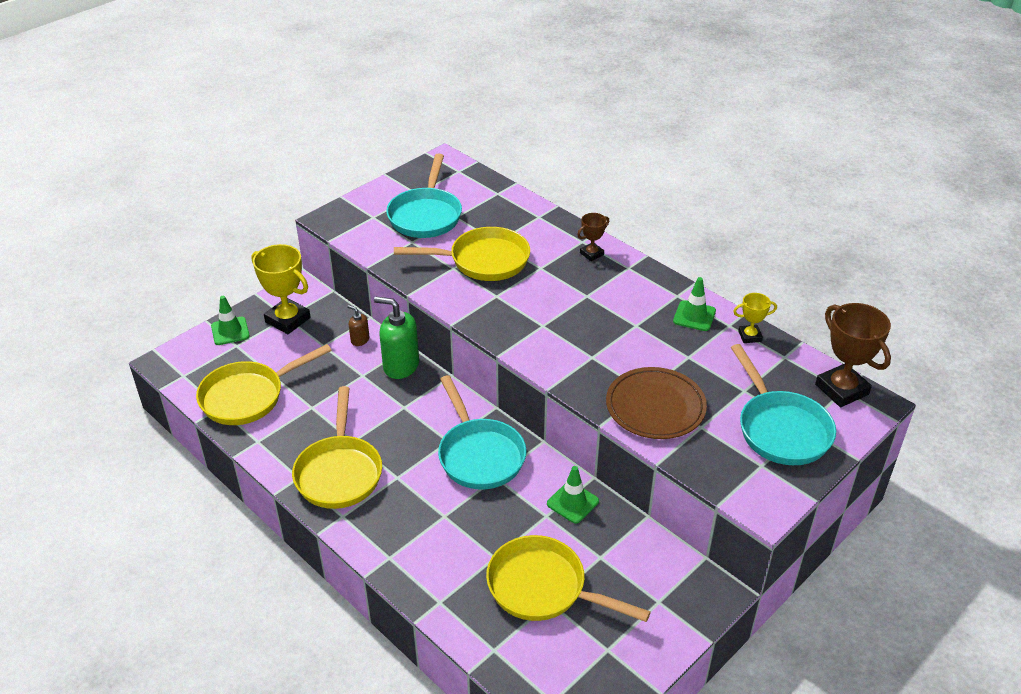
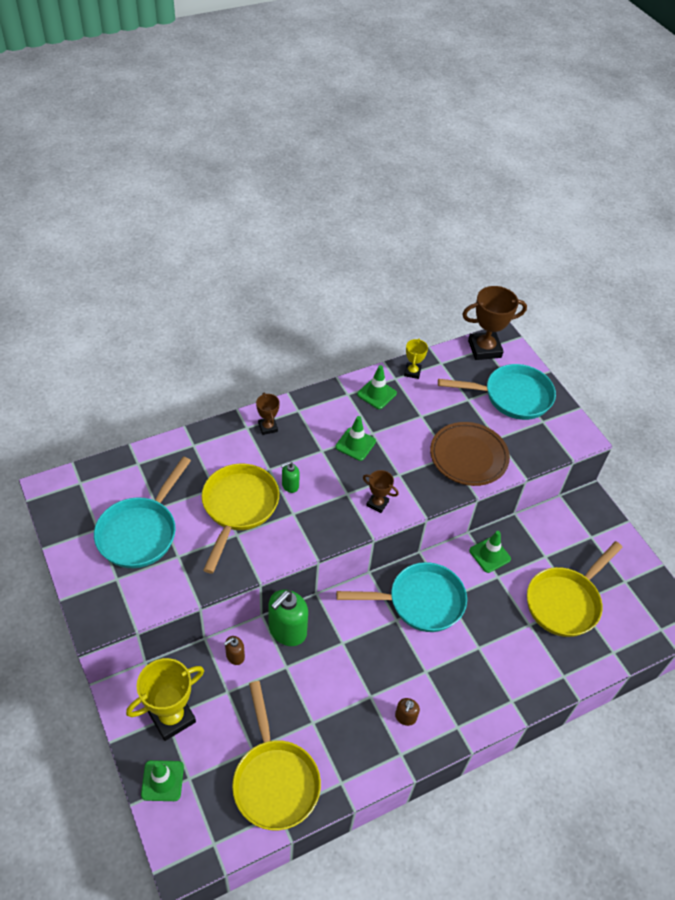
camera: 75 degrees left, 10 degrees up
(339, 472) = (405, 717): yellow pan -> brown soap dispenser
(426, 215) = (140, 532): turquoise pan -> turquoise pan turned 90 degrees clockwise
(529, 285) = (290, 485): none -> green soap dispenser
(543, 349) = (377, 503): none -> brown trophy
(611, 316) = (355, 444): none -> green traffic cone

